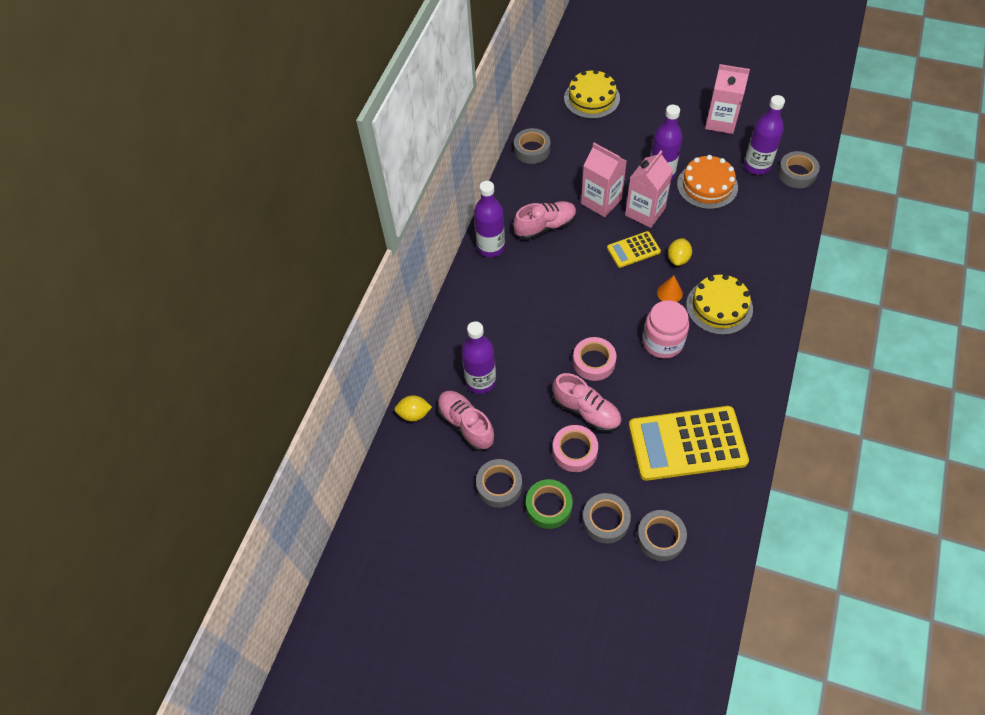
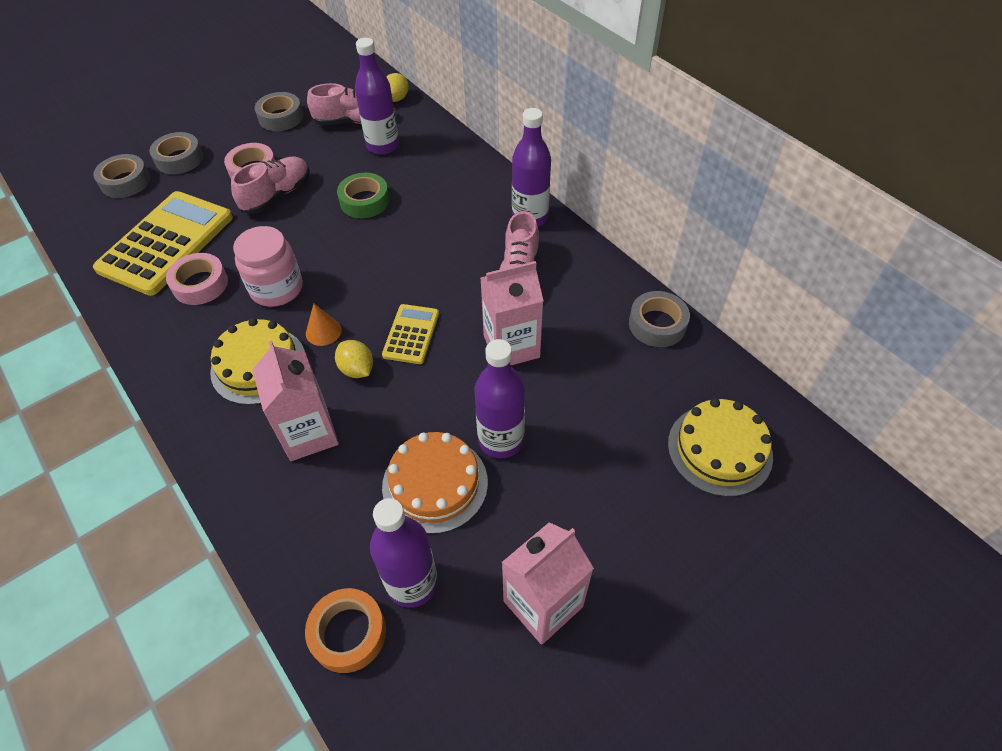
camera: 120 degrees right, 5 degrees down
(548, 506) = (231, 135): green tape -> green tape (364, 201)
(586, 411) = (277, 195): pink shoe -> pink shoe turned 150 degrees clockwise
(594, 362) = (316, 225): pink tape -> pink tape (200, 284)
(645, 212) = (455, 381): pink carton -> pink carton (309, 433)
(796, 173) = (348, 633): grey tape -> orange tape

